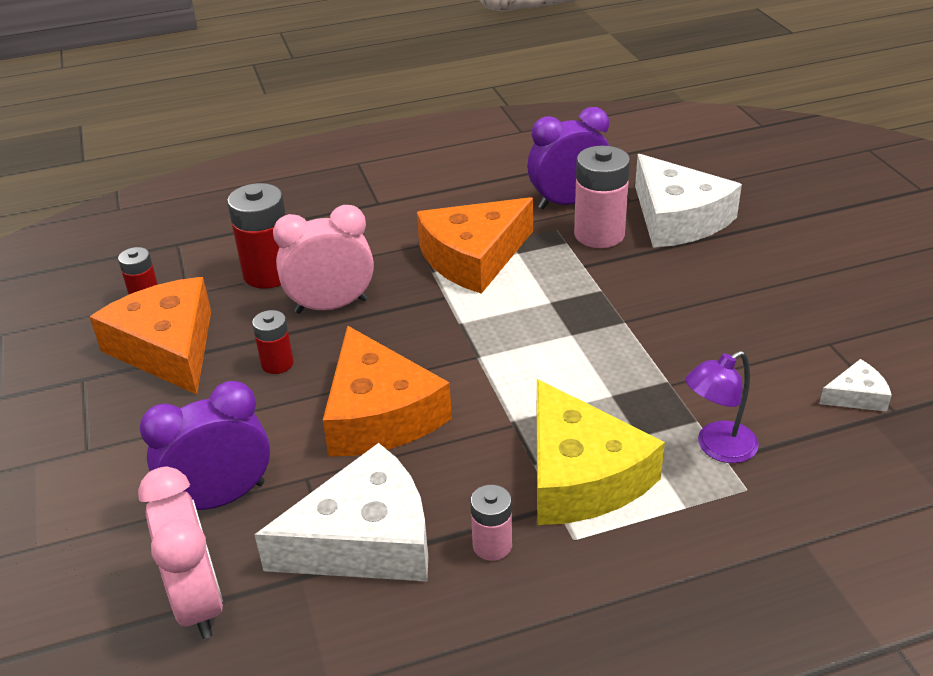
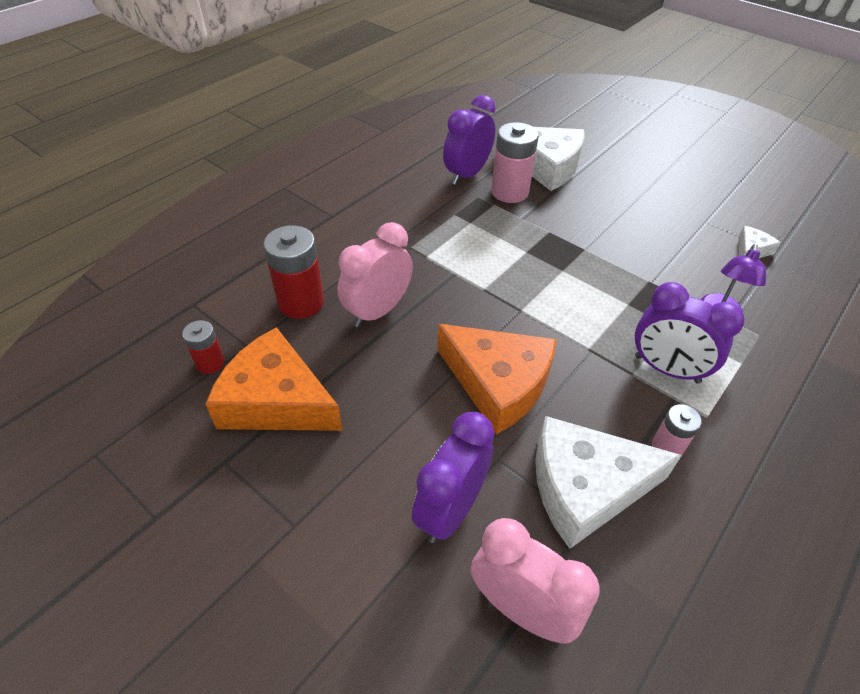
camera: 35 degrees left, 10 degrees up
(277, 364) = (382, 376): red battery -> none
(365, 539) = (585, 487): white cheese -> white cheese turned 135 degrees counterclockwise
(473, 257) = (444, 236): orange cheese -> none
(581, 475) = (666, 369): yellow cheese -> purple clock

